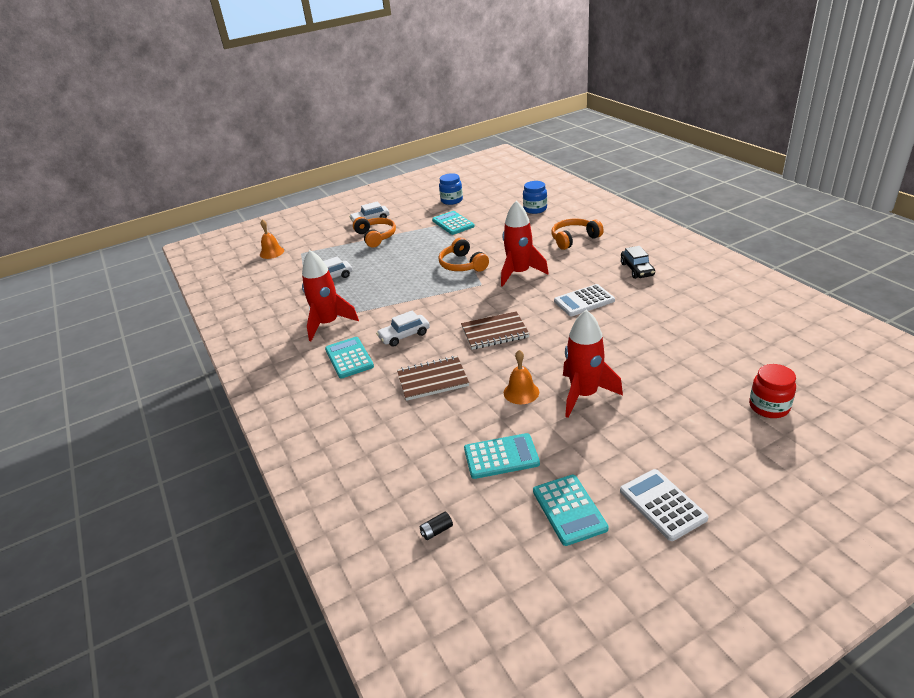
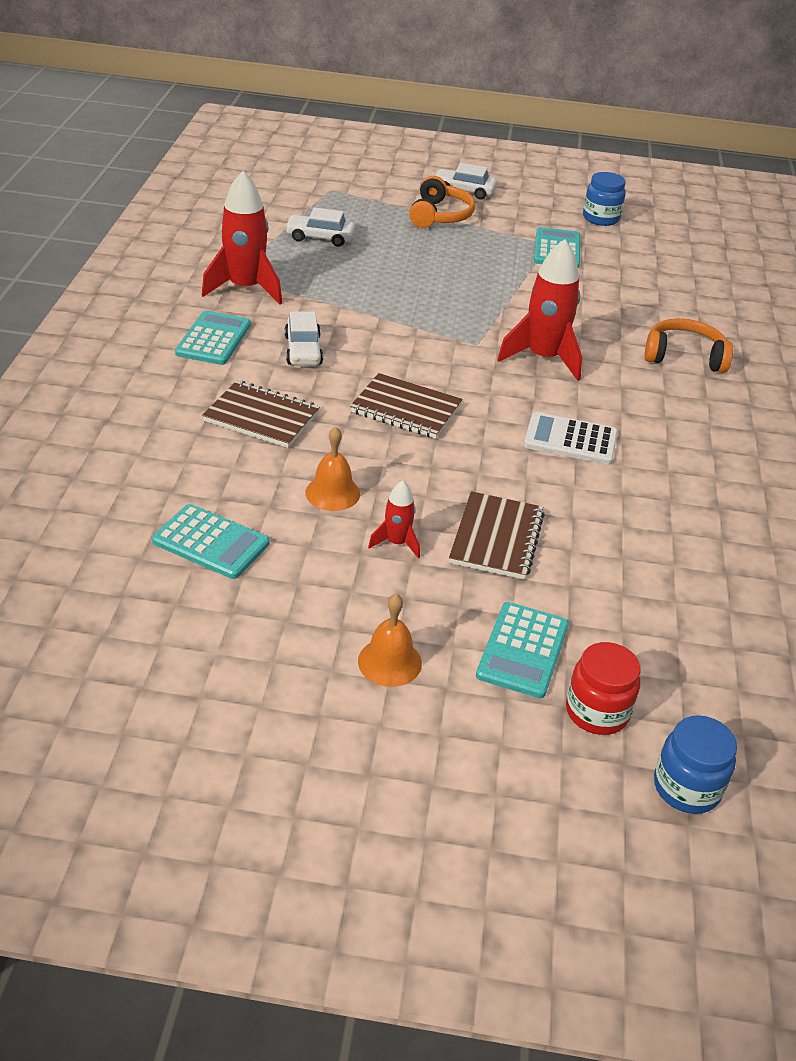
camera: 30 degrees right, 5 degrees up
(272, 252) = (301, 171): orange bell -> orange bell (389, 662)
(404, 336) = (303, 350): white car -> white car turned 105 degrees counterclockwise
(436, 531) = (48, 565): black battery -> none
(462, 265) = (490, 307): orange headphones -> none
(535, 209) = (694, 288): blue jar -> blue jar (686, 787)
(569, 510) = (196, 642): turquoise calculator -> turquoise calculator (522, 650)
(584, 395) = (397, 543): red rocket -> red rocket, size x0.50
(620, 363) = (496, 538): none -> brown notebook
(637, 269) = (706, 444): black car -> none
(662, 504) = (296, 711): white calculator -> none

